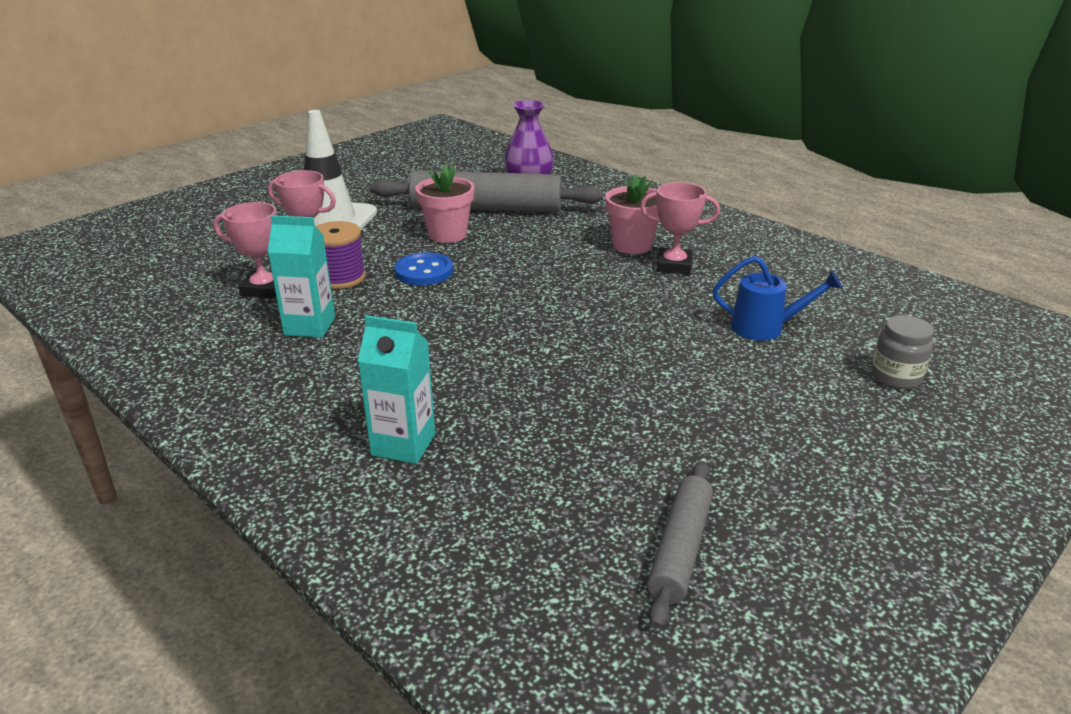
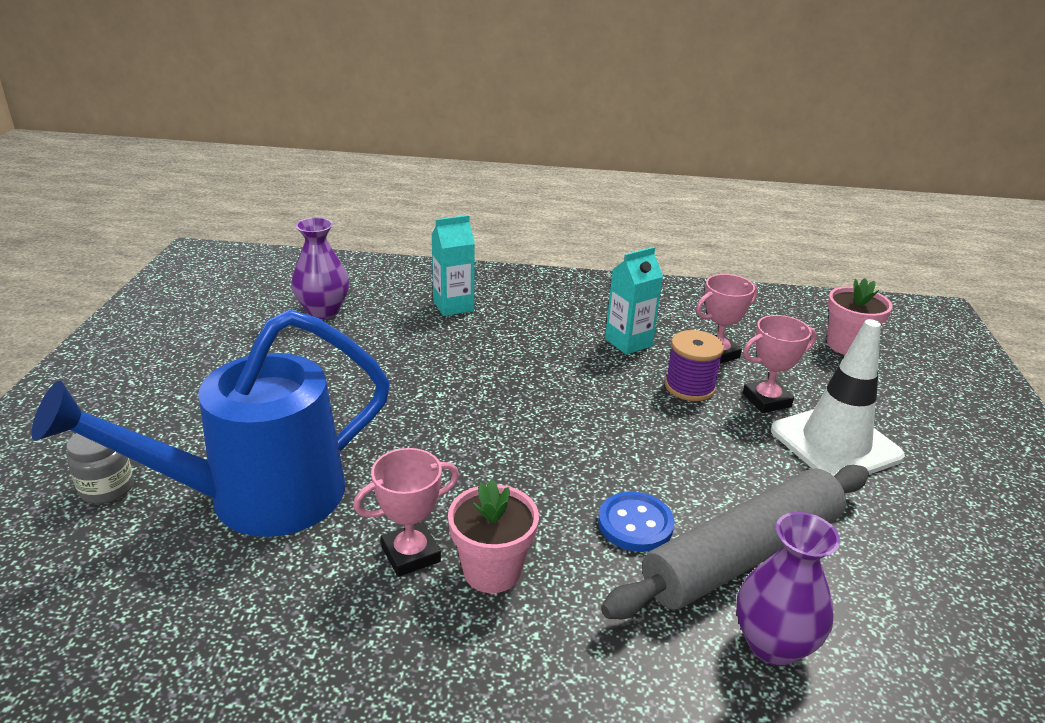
camera: 140 degrees right, 0 degrees up
(424, 271) = (641, 423): blue button -> blue button (635, 524)
(447, 234) = (703, 482): pink flower pot -> pink flower pot (847, 345)
(574, 512) = (323, 311): none -> purple vase
(680, 549) = (253, 316): grey rolling pin -> none
(765, 328) = (255, 498): blue watering can -> blue watering can, size x2.26

